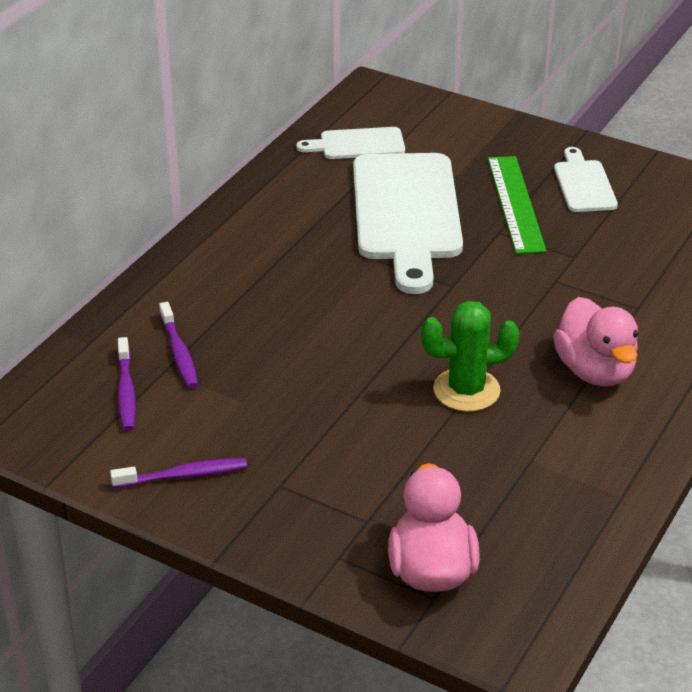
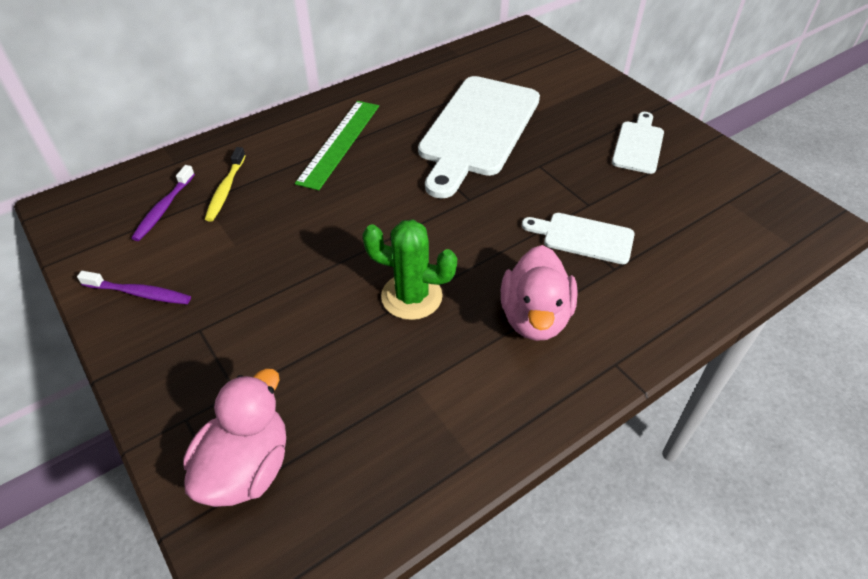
camera: 25 degrees right, 10 degrees up
(179, 352) = (226, 189): purple toothbrush -> yellow toothbrush
(357, 144) = (481, 69): white cutting board -> white cutting board (583, 238)
(515, 204) = (569, 146): green ruler -> green ruler (339, 143)

